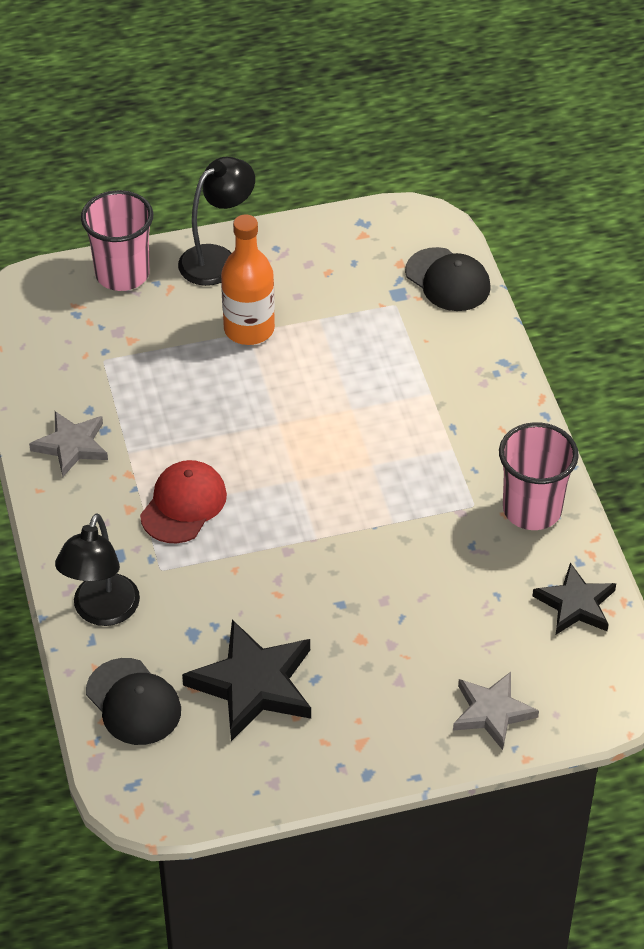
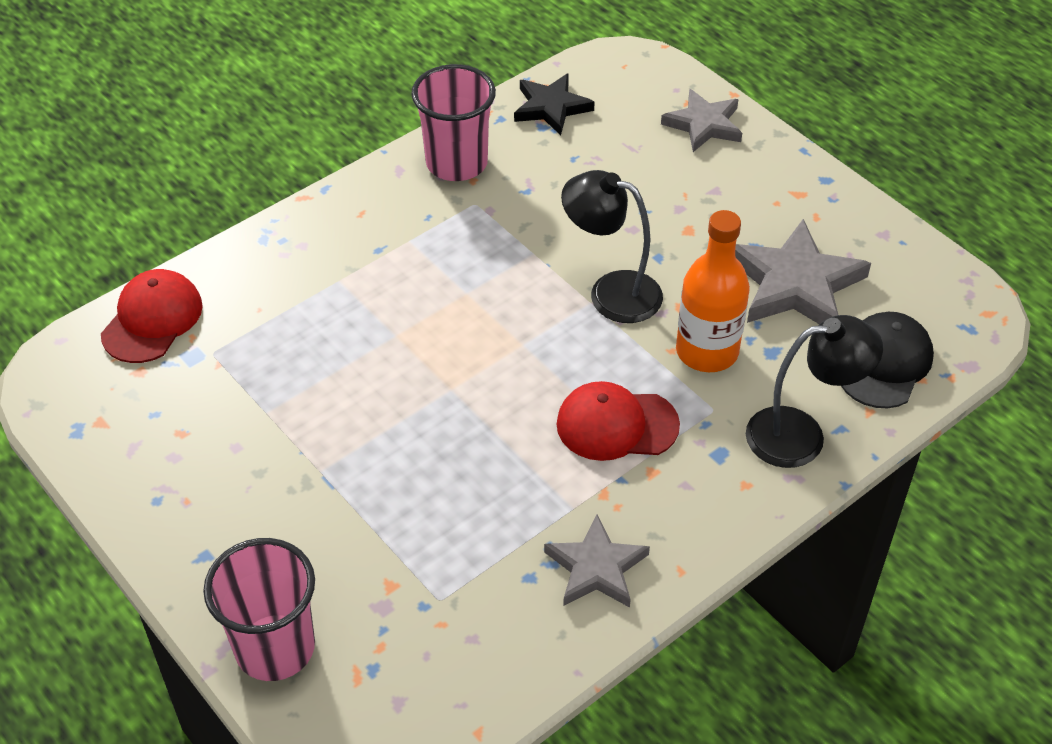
camera: 115 degrees left, 0 degrees up
(217, 259) = (203, 552): black lamp -> black lamp (611, 292)
(249, 329) = (315, 471): orange bottle -> orange bottle (707, 351)
(253, 684) = (795, 284): black star -> grey star
(448, 280) = (152, 320): black cap -> red cap

